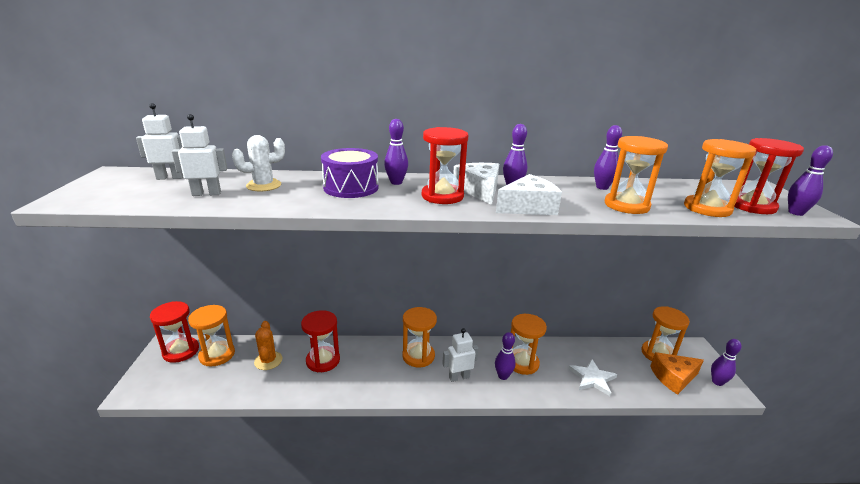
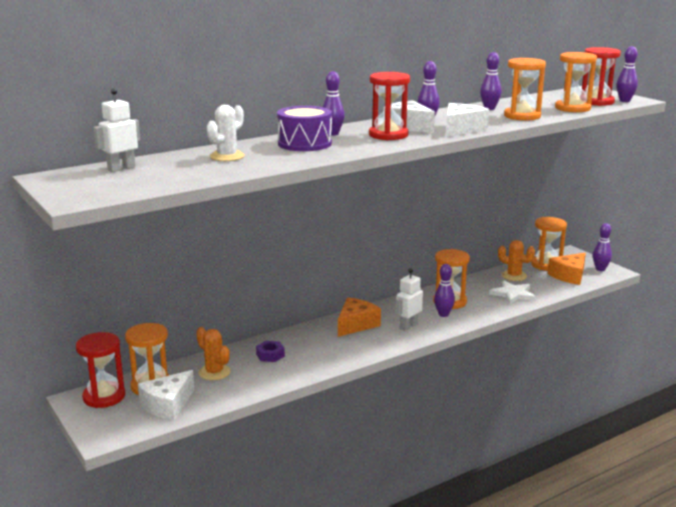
camera: 30 degrees left, 5 degrees down
(203, 379) = (167, 405): none -> white cheese
(206, 194) = (193, 170): white robot -> none
(323, 360) = (270, 355): red hourglass -> purple nut
(418, 356) = (356, 325): orange hourglass -> orange cheese
(612, 355) = (514, 276): none -> orange cactus

